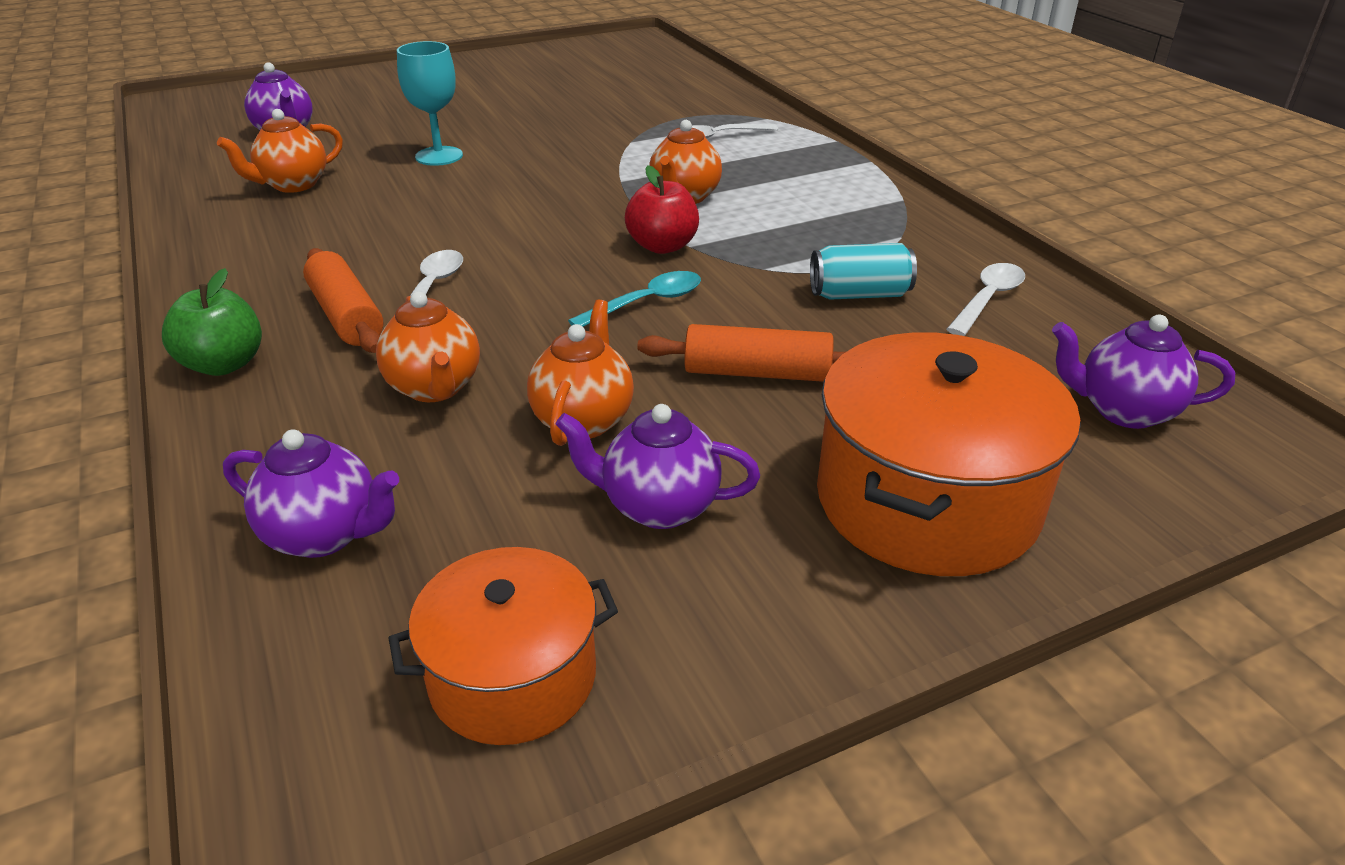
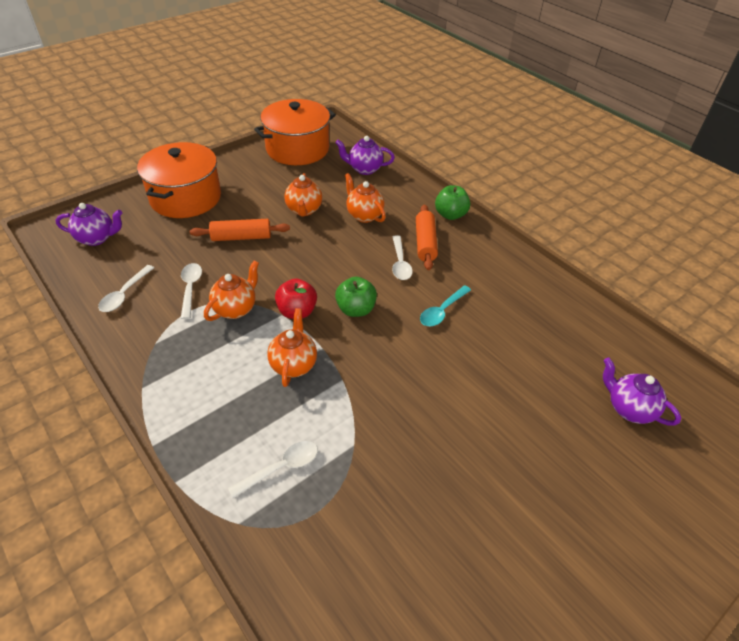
camera: 165 degrees right, 10 degrees up
(293, 185) = (548, 338): orange teapot -> orange teapot (236, 309)
(346, 316) = (425, 243): orange rolling pin -> orange rolling pin turned 45 degrees clockwise
(439, 156) = (486, 392): turquoise goblet -> none
(513, 677) = (297, 149): orange pot -> orange pot, size x1.61
(560, 239) = (356, 309): none -> green apple
(646, 303) = (295, 268): turquoise spoon -> turquoise spoon (442, 311)
(658, 506) = (271, 186): purple teapot -> none
(859, 294) = (190, 288): turquoise can -> white spoon

